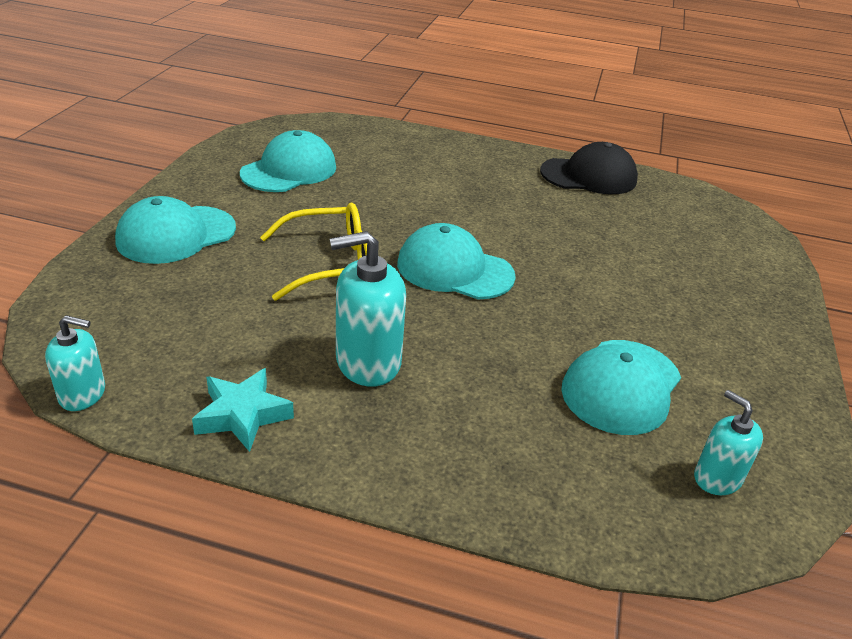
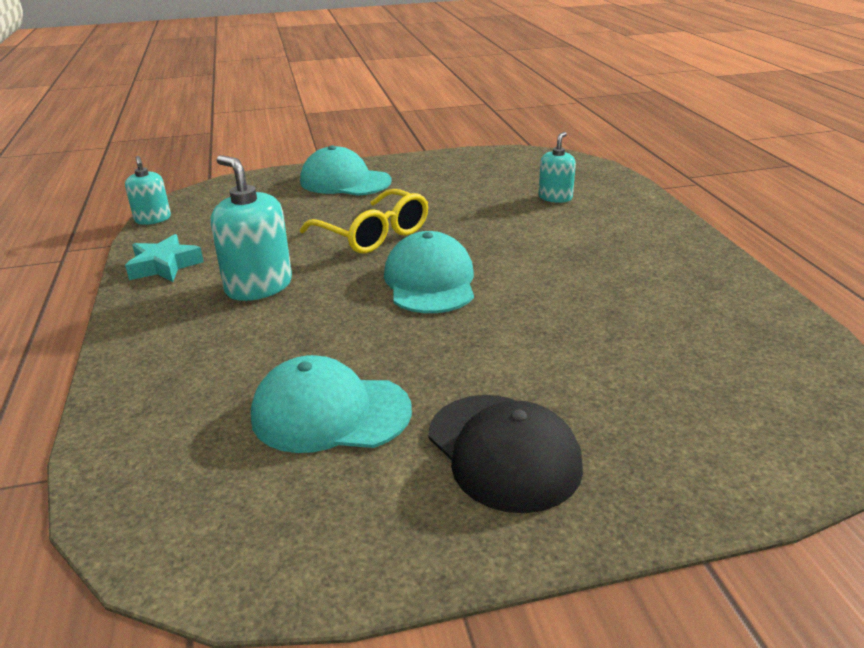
camera: 65 degrees right, 5 degrees down
(289, 170) = (487, 180): turquoise cap -> none
(589, 176) = (735, 298): black cap -> black cap (503, 451)
(717, 478) = (222, 507): turquoise soap dispenser -> turquoise soap dispenser (555, 197)

